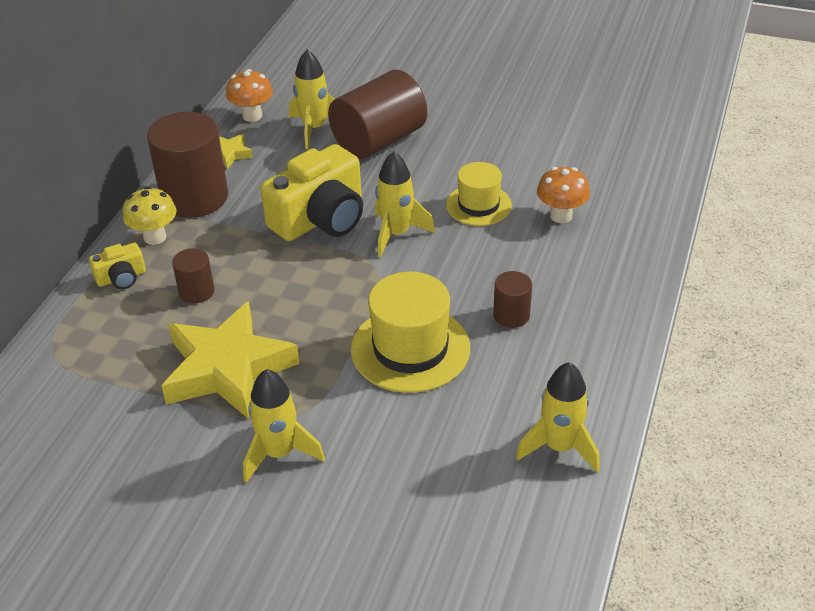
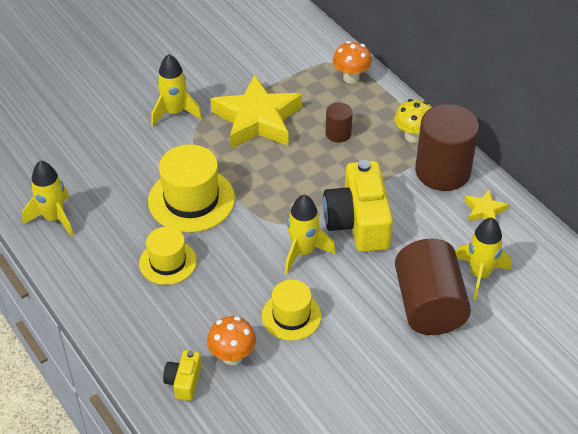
camera: 125 degrees right, 5 degrees up
(121, 278) = (383, 108): yellow camera -> yellow camera (184, 381)
(252, 116) = (530, 247): orange mushroom -> orange mushroom (351, 78)
(511, 315) = (168, 262): brown cylinder -> yellow hat

